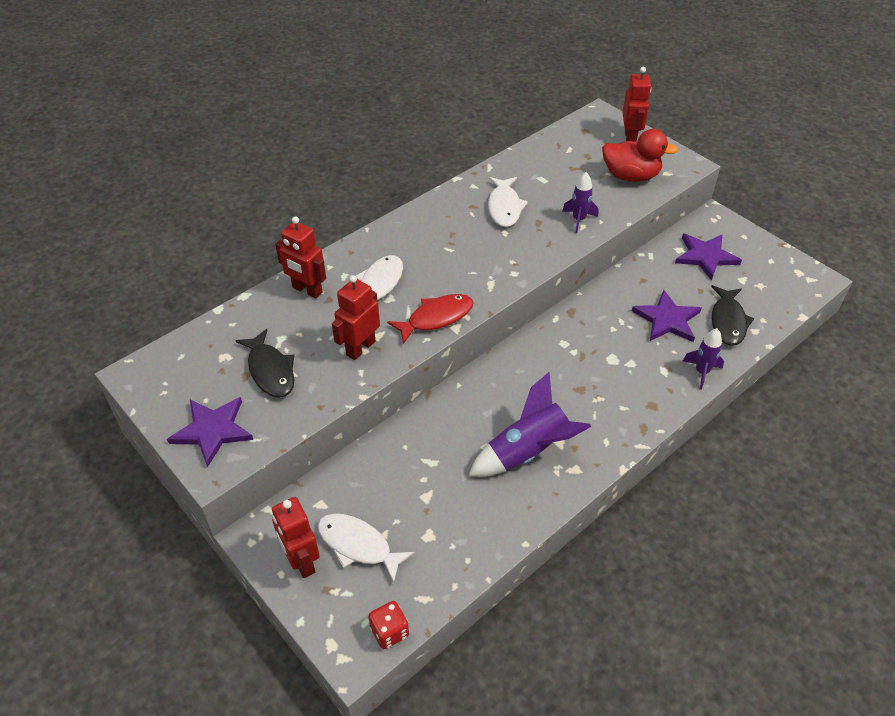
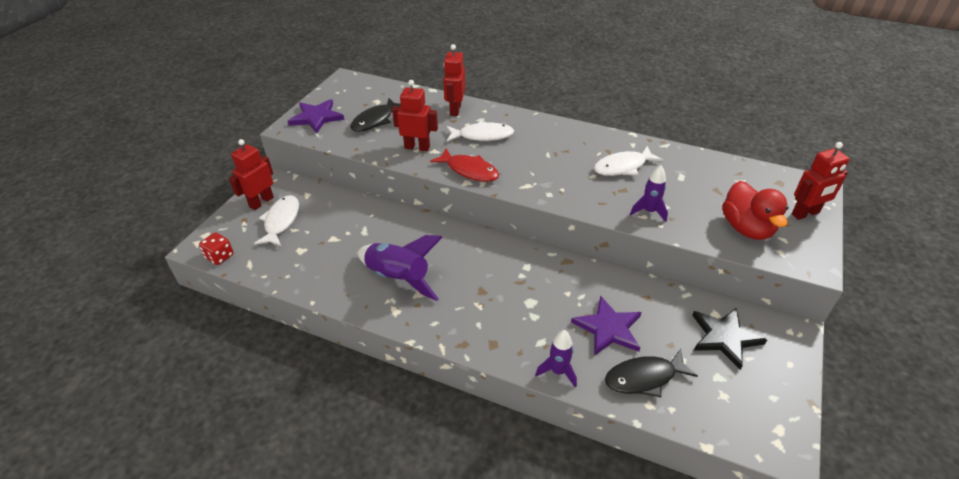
camera: 65 degrees right, 5 degrees down
(705, 256) = (724, 337): purple star -> black star

